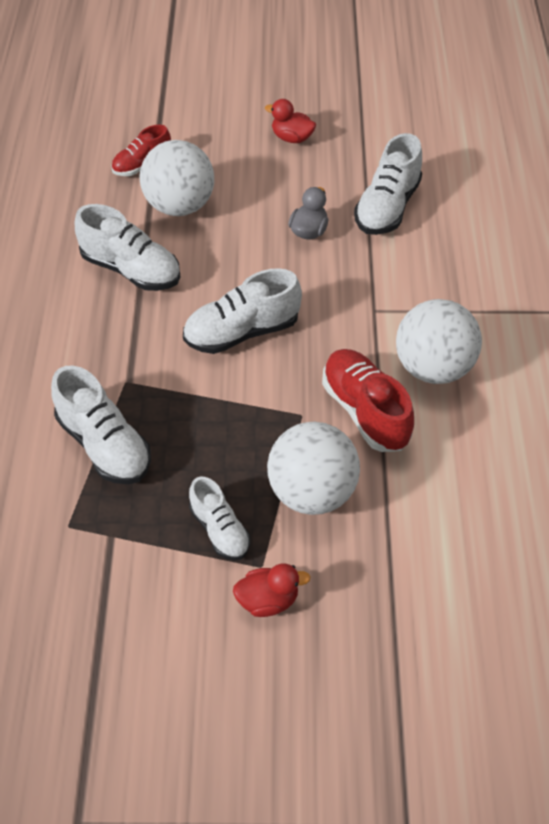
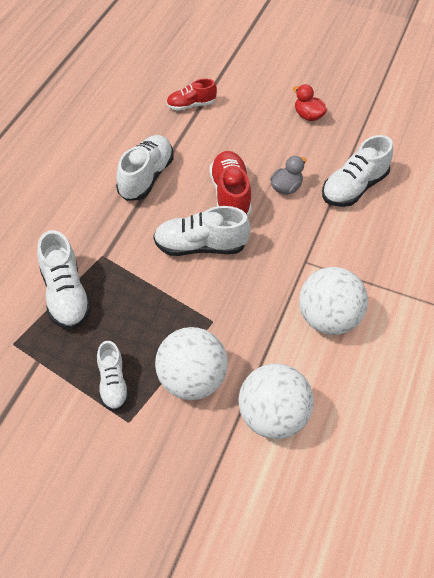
camera: 20 degrees right, 0 degrees up
(131, 269) = (146, 177): white shoe -> white shoe turned 120 degrees counterclockwise
(179, 206) = (202, 142): white ball -> white ball (272, 417)
(268, 600) = (120, 448): red duck -> none
(365, 411) = (260, 334): red shoe -> red shoe (230, 195)

